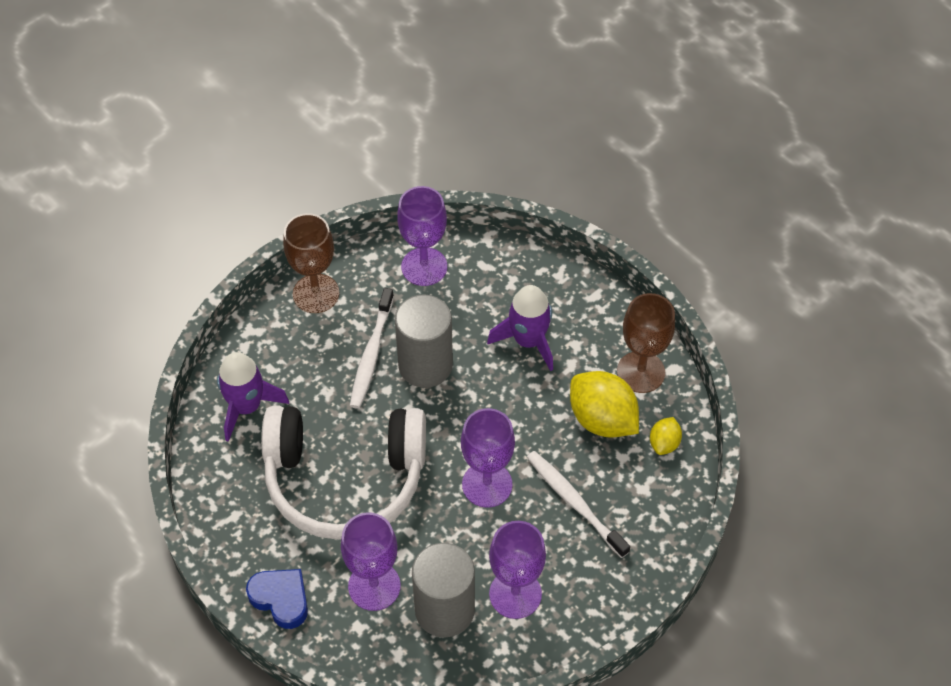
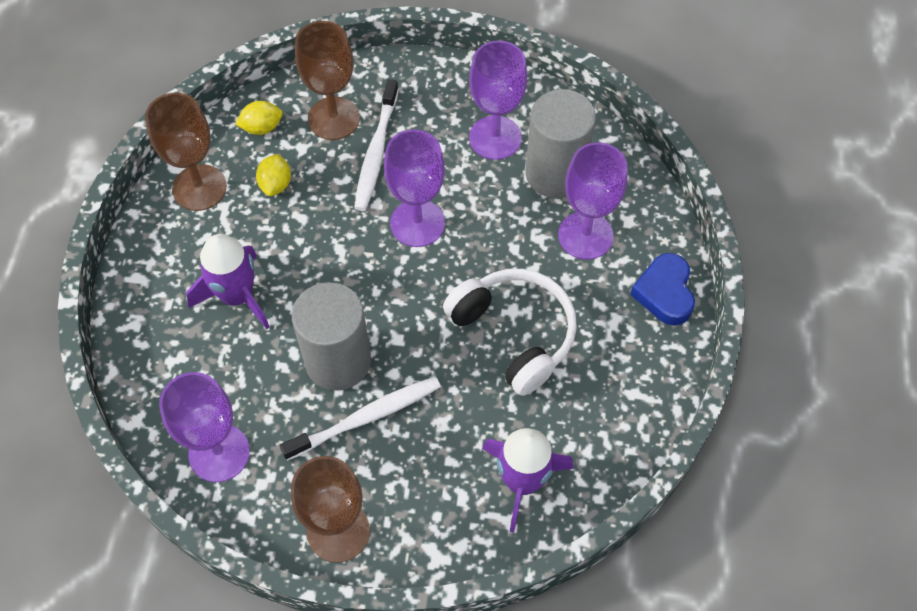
camera: 130 degrees left, 5 degrees up
(345, 479) = (515, 333): white headphones -> white headphones, size x0.67
(602, 419) = (276, 184): yellow lemon -> yellow lemon, size x0.51
(632, 496) = (333, 118): none -> brown goblet

